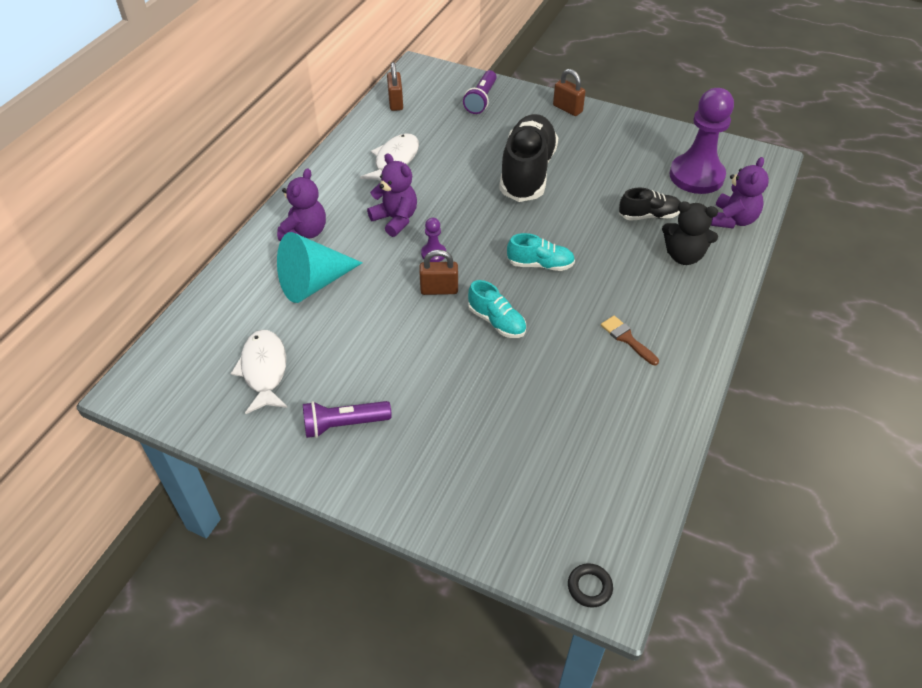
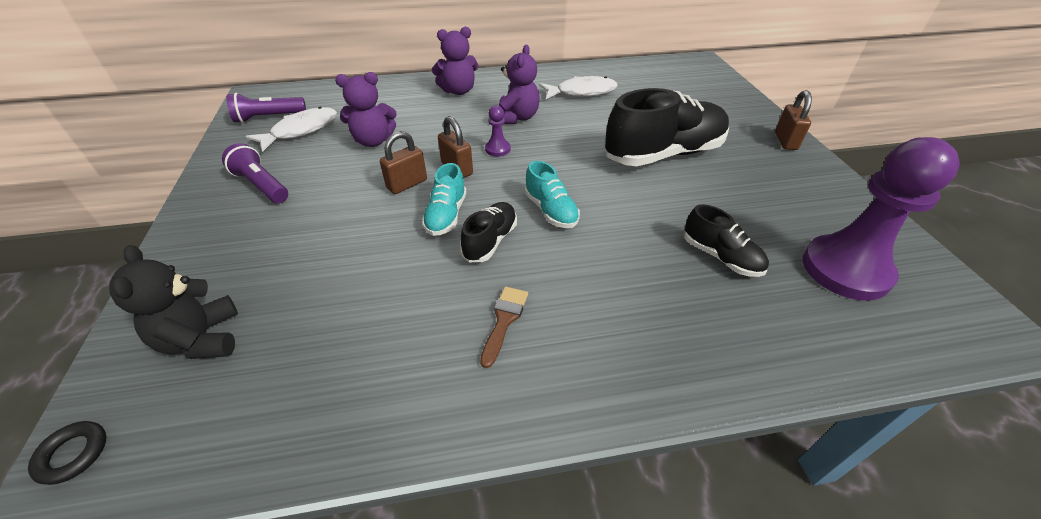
camera: 55 degrees right, 5 degrees down
(314, 283) = (409, 114): turquoise cone -> none
(395, 102) = (646, 68): brown padlock -> brown padlock (407, 184)
(481, 100) = (715, 97): purple flashlight -> purple flashlight (268, 117)
(547, 311) = (490, 241): none -> black shoe
(683, 256) = (695, 315): black teddy bear -> black teddy bear (202, 339)
(733, 220) = (824, 338): purple teddy bear -> purple teddy bear (373, 141)

